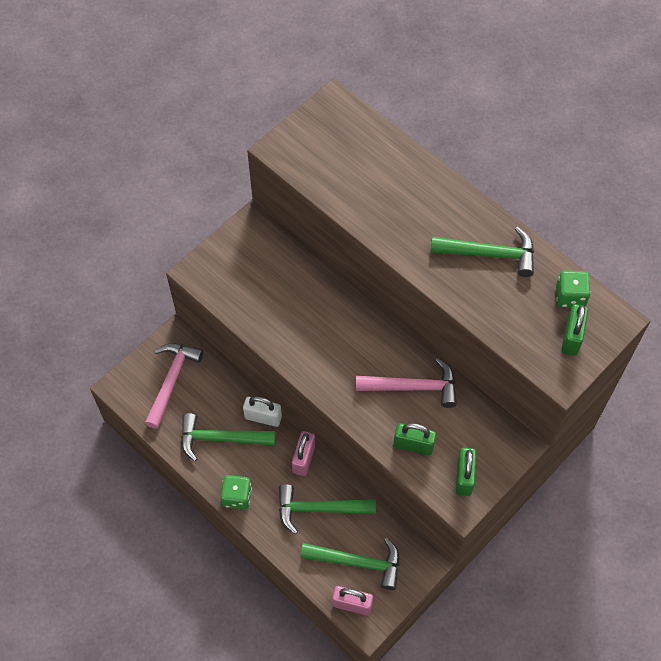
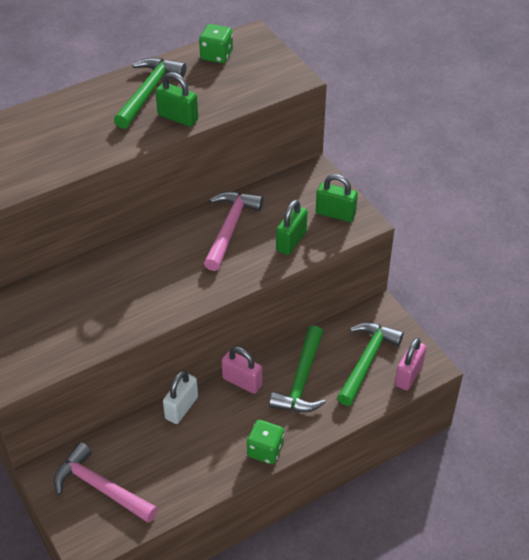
camera: 75 degrees left, 15 degrees down
(221, 438) = (192, 452): green hammer -> none
(571, 337) = (257, 64): green padlock -> green padlock (178, 117)

